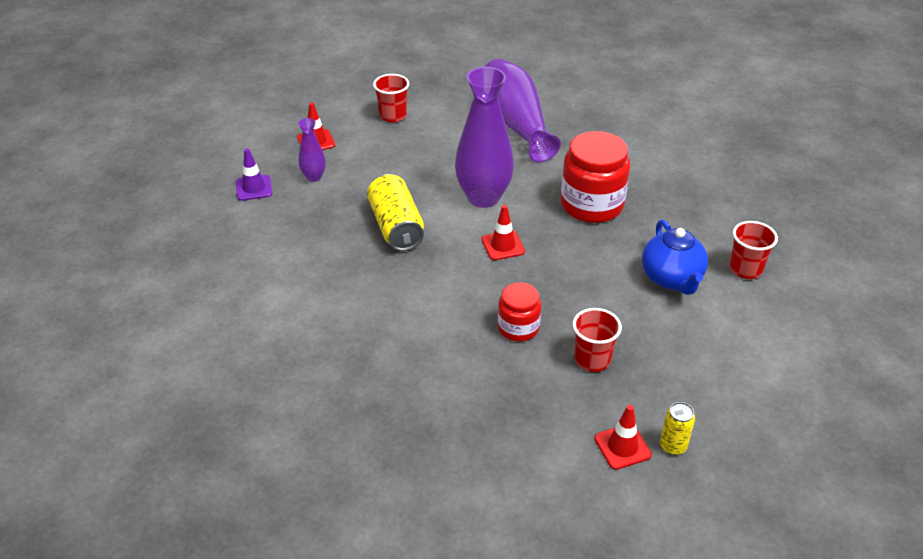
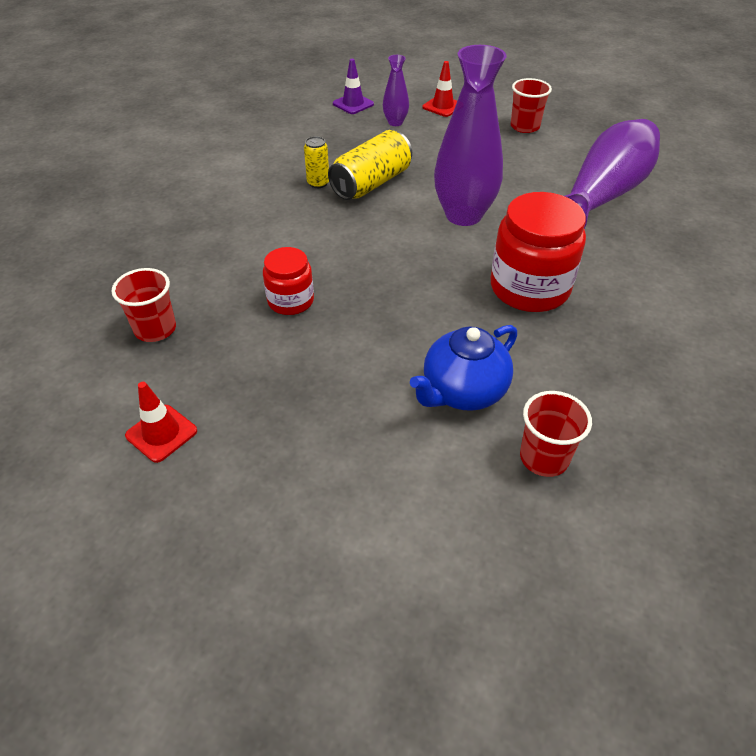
camera: 60 degrees right, 5 degrees up
(503, 245) = (403, 251): red traffic cone -> none
(592, 359) = (279, 368): red cup -> red cup (155, 329)
(673, 446) = (182, 477): yellow can -> yellow can (318, 183)

